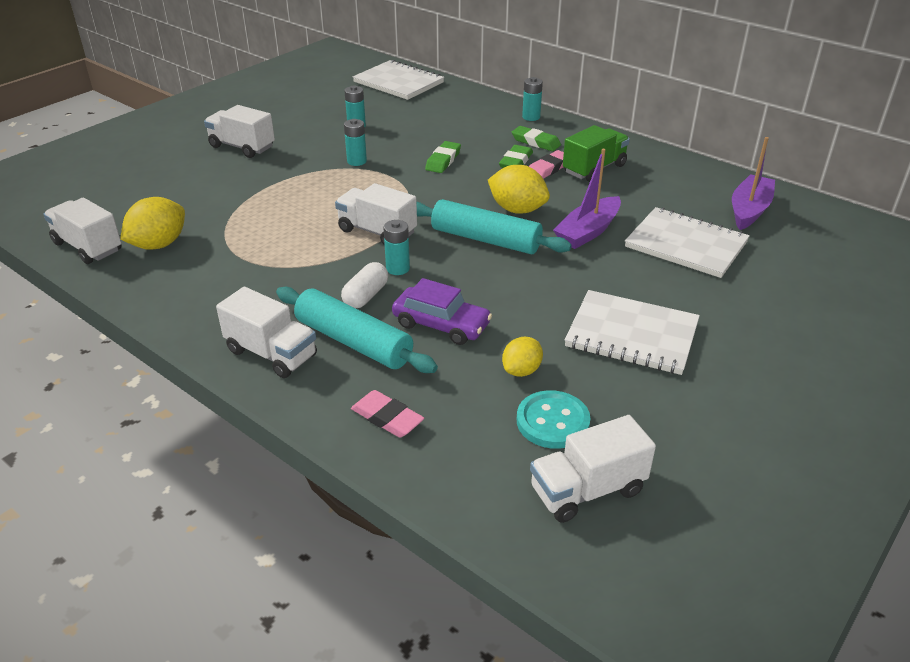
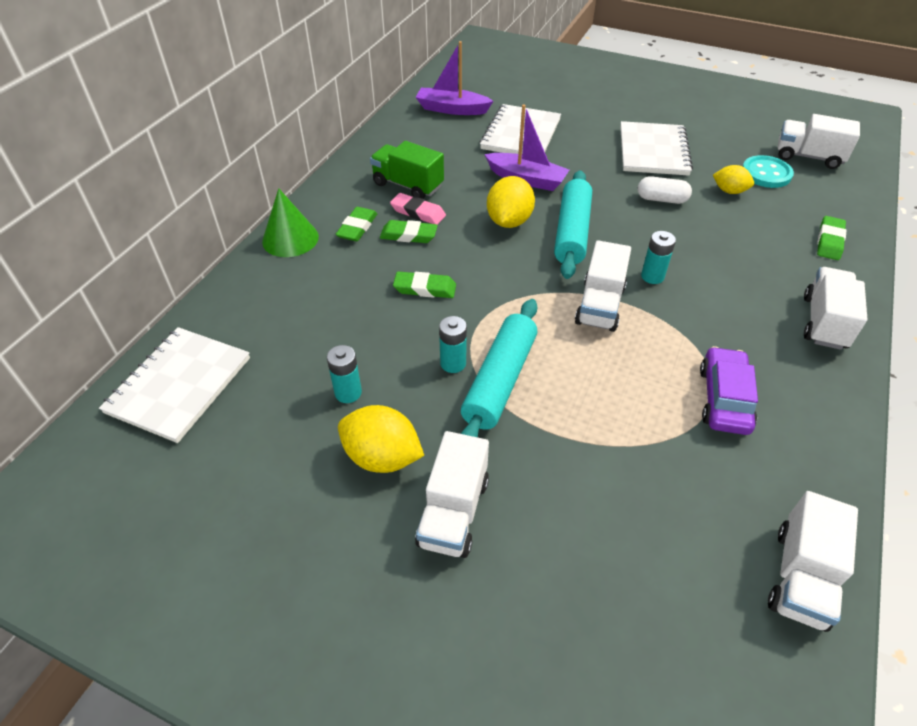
camera: 105 degrees left, 10 degrees up
(159, 244) = (742, 493): yellow lemon -> yellow lemon (382, 457)
(353, 342) = (769, 278): turquoise rolling pin -> turquoise rolling pin (500, 381)
(366, 296) = (706, 286): white capsule -> white capsule (661, 199)
(387, 418) = (829, 241): pink eraser -> green eraser
(441, 324) = (710, 236): purple car -> purple car (724, 399)
(531, 117) = (290, 239): turquoise battery -> green cone
(587, 490) = (808, 157): white truck -> white truck turned 150 degrees clockwise

